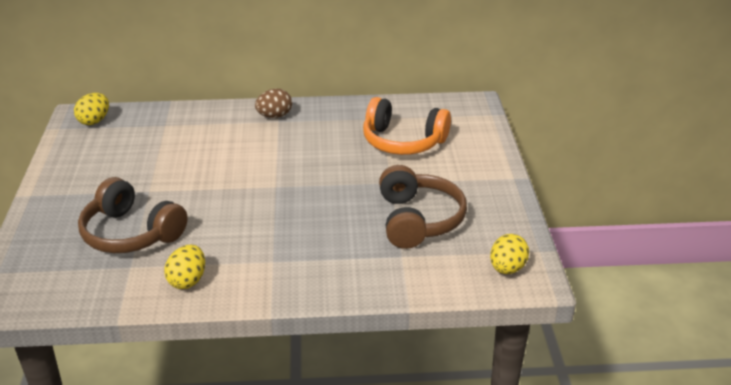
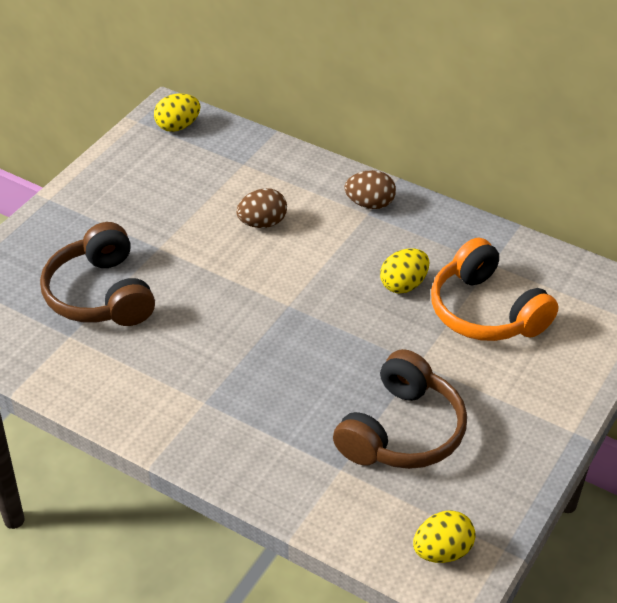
camera: 35 degrees right, 10 degrees up
(187, 280) = (106, 381): yellow egg -> yellow egg (403, 285)
(212, 151) = (262, 223): none -> brown egg

